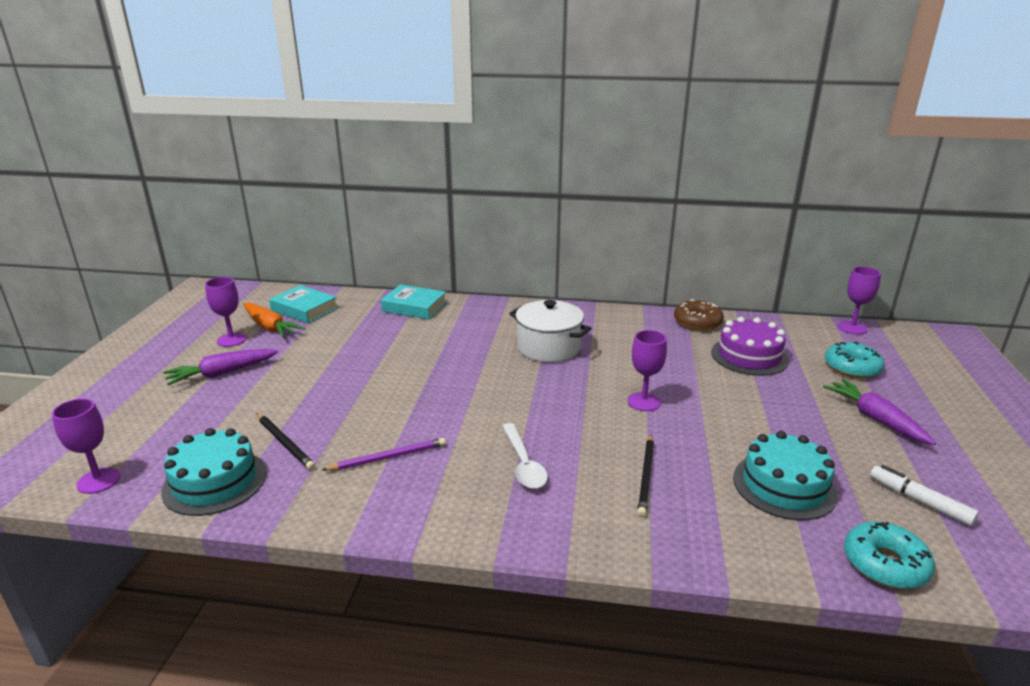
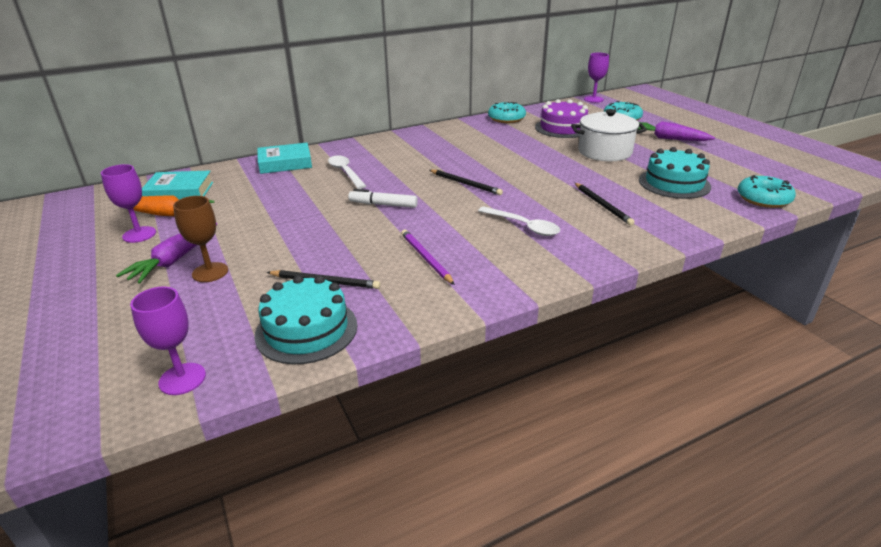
camera: 35 degrees left, 5 degrees up
(228, 395) = (210, 272): none -> brown goblet
(388, 457) = (425, 258): purple pencil -> purple pencil turned 60 degrees counterclockwise
(449, 335) = (345, 172): none -> white spoon
(538, 389) = (465, 184): none -> black pencil
(548, 348) = (434, 159): white pot -> white pot (604, 152)
(643, 402) = (541, 169): purple goblet -> none
(697, 322) = (506, 118): brown donut -> turquoise donut
(919, 501) = (737, 167): white marker -> white marker (383, 204)

